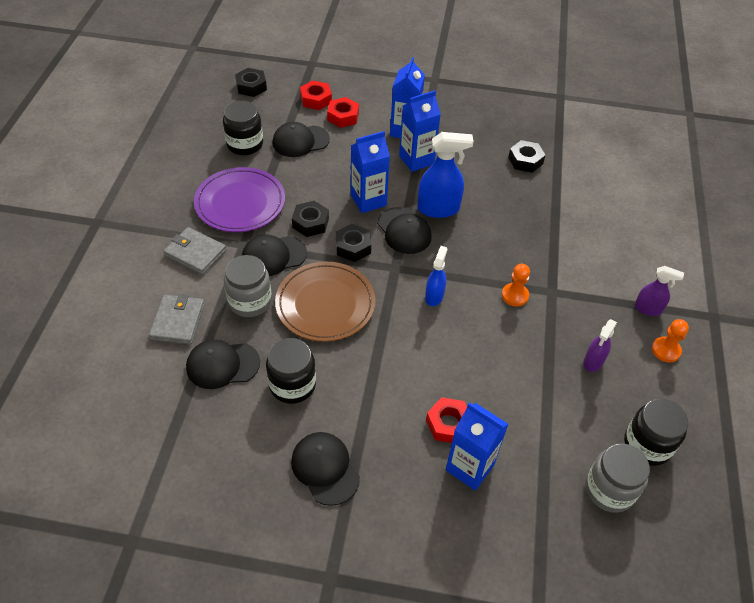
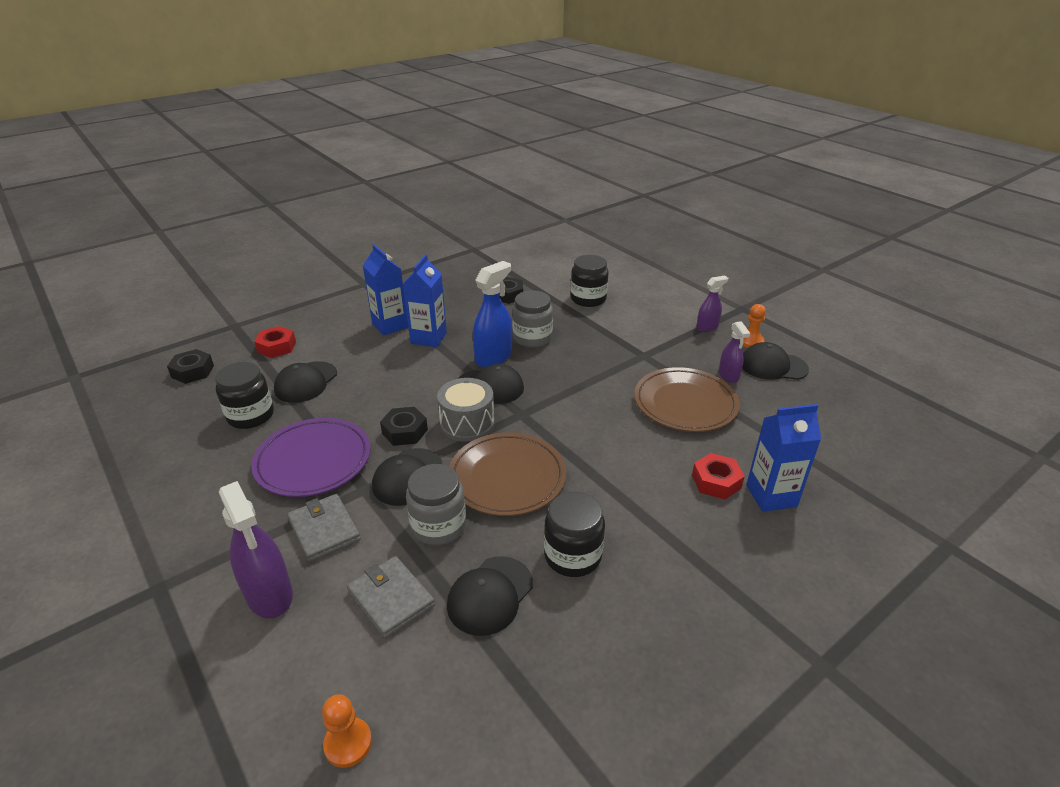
camera: 45 degrees left, 15 degrees down
(132, 268) = (269, 595): none -> purple spray bottle
(195, 253) = (324, 530): grey wallet -> grey wallet turned 75 degrees clockwise
(325, 468) = (692, 591): black cap -> black cap (773, 366)
(343, 117) = (321, 345): red nut -> none
(353, 247) = (467, 423): black nut -> grey drum
(368, 200) = (431, 385): blue carton -> none
(434, 296) = (577, 411): blue spray bottle -> none
(515, 295) = (626, 373): orange pawn -> orange pawn (348, 743)
(520, 354) = (685, 403): none -> brown plate
(609, 490) = (851, 437): grey jar -> grey jar (532, 338)
(647, 445) = (825, 396): black jar -> black jar (588, 299)

